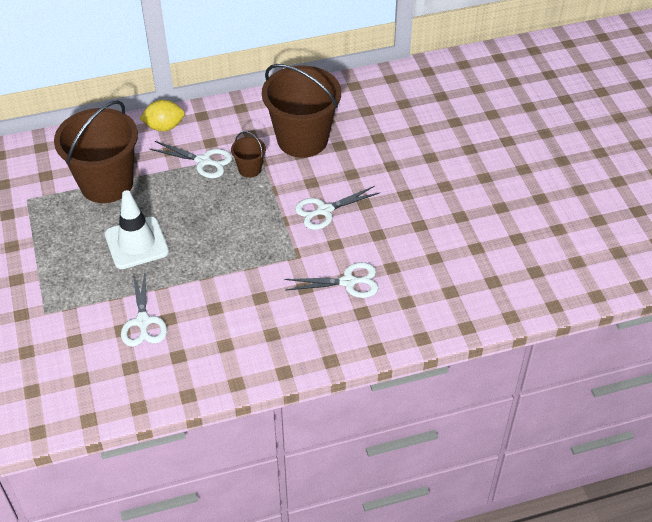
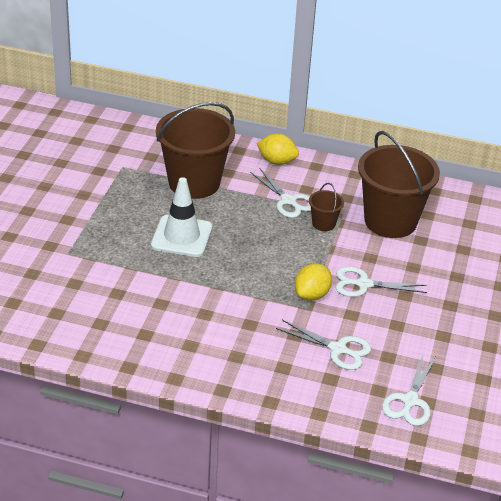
camera: 30 degrees right, 10 degrees down
(143, 322) = (138, 296): white scissors -> white scissors (410, 401)
(290, 242) = (312, 295): none -> yellow lemon

